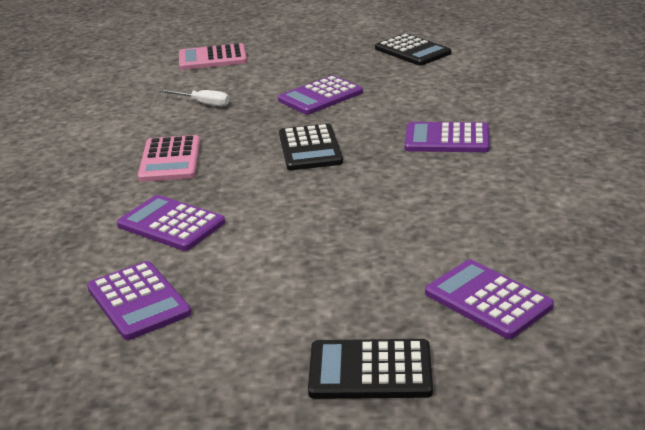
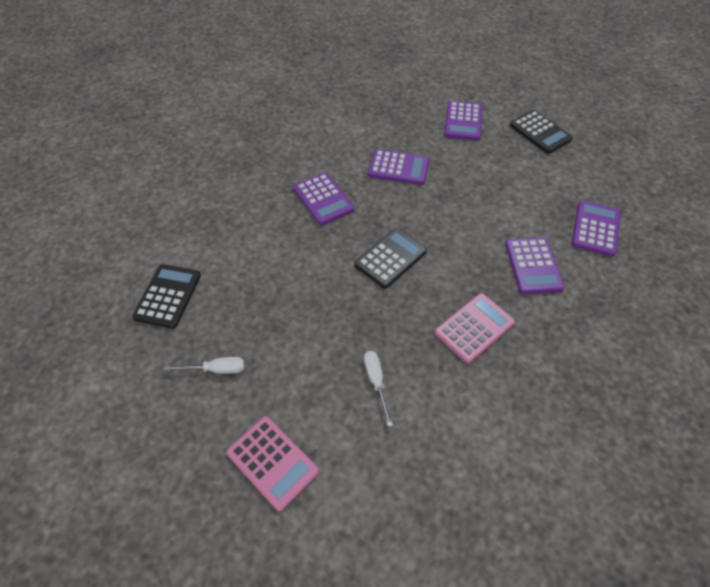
camera: 130 degrees left, 25 degrees up
(313, 55) = (216, 369): none -> white screwdriver
(320, 96) = (304, 304): purple calculator -> purple calculator (398, 168)

